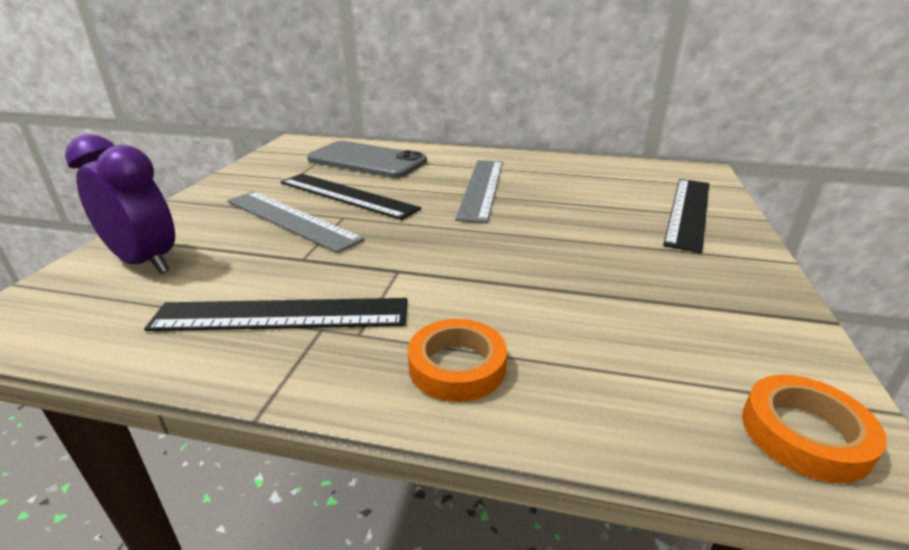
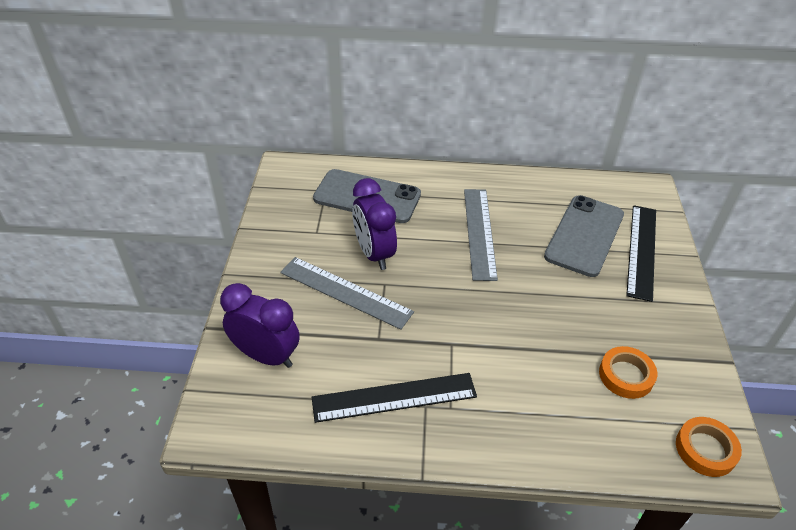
camera: 10 degrees left, 15 degrees up
(347, 195) = (374, 253): black ruler -> purple clock
(457, 366) = (519, 426): orange tape -> orange tape (626, 375)
(613, 197) = (584, 235): none -> grey phone

